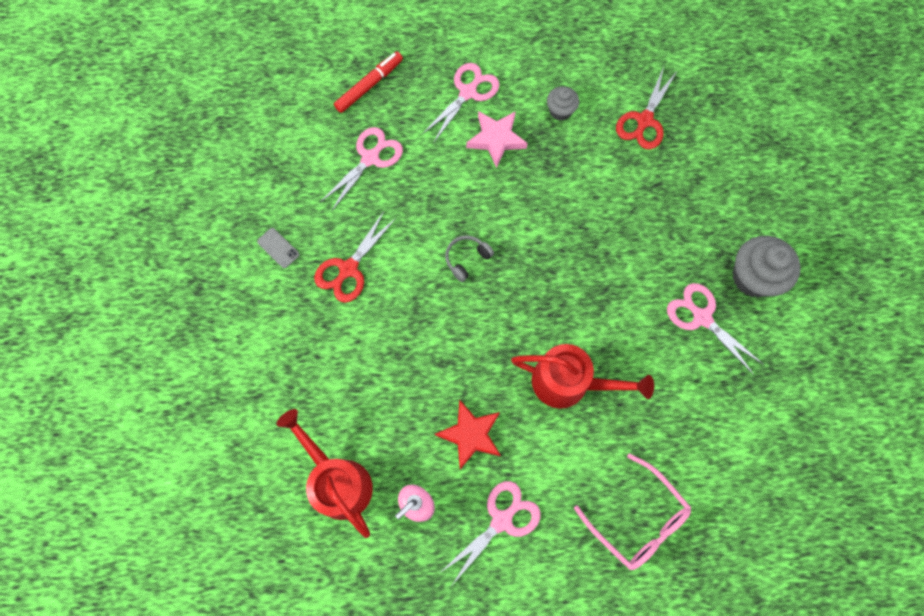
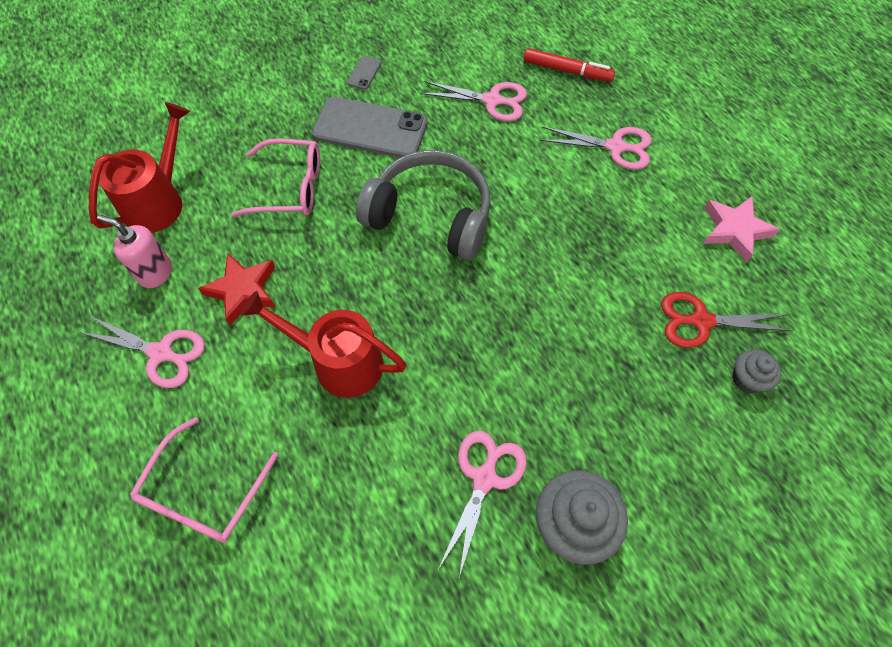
camera: 65 degrees right, 10 degrees down
(348, 269) = (370, 128): red scissors -> grey phone
(380, 360) = (290, 188): none -> pink glasses
(467, 259) = (430, 216): grey headphones -> grey headphones, size x2.43
(496, 139) = (579, 190): pink star -> pink star (735, 230)
(560, 111) = (653, 234): grey cupcake -> grey cupcake (747, 379)
(569, 383) = (338, 362): red watering can -> red watering can turned 120 degrees clockwise

